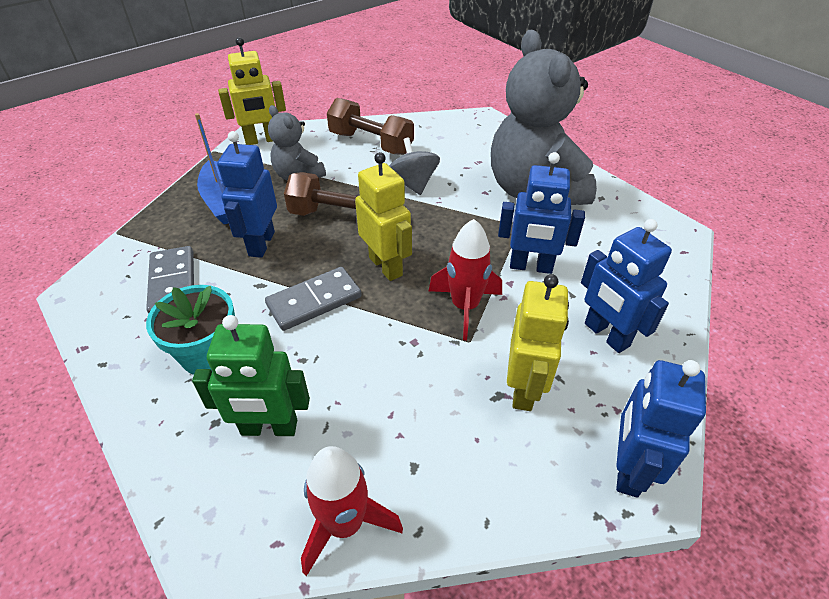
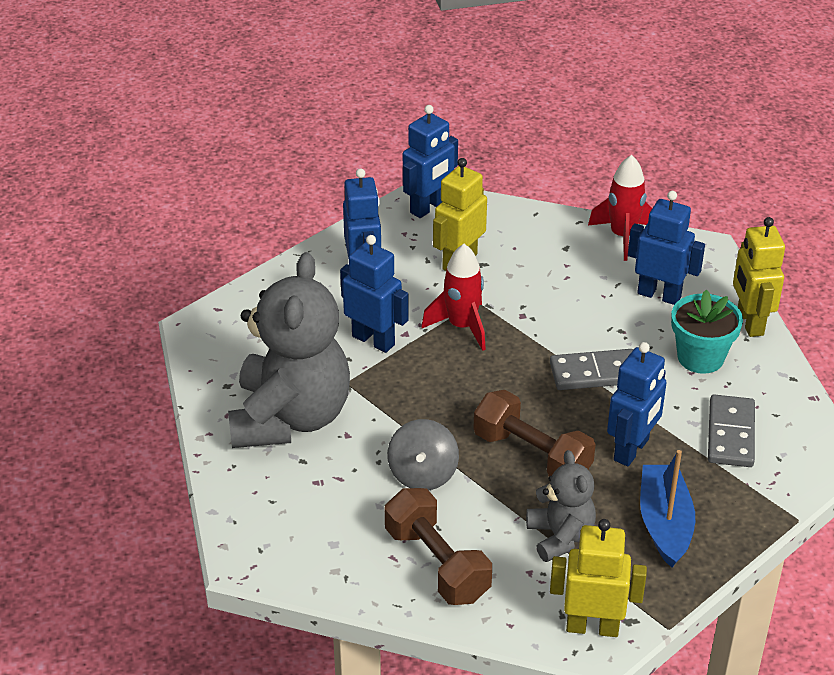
camera: 155 degrees left, 5 degrees down
(269, 428) = (659, 295): green robot -> blue robot
(386, 266) = (511, 384): yellow robot -> yellow robot (749, 322)

